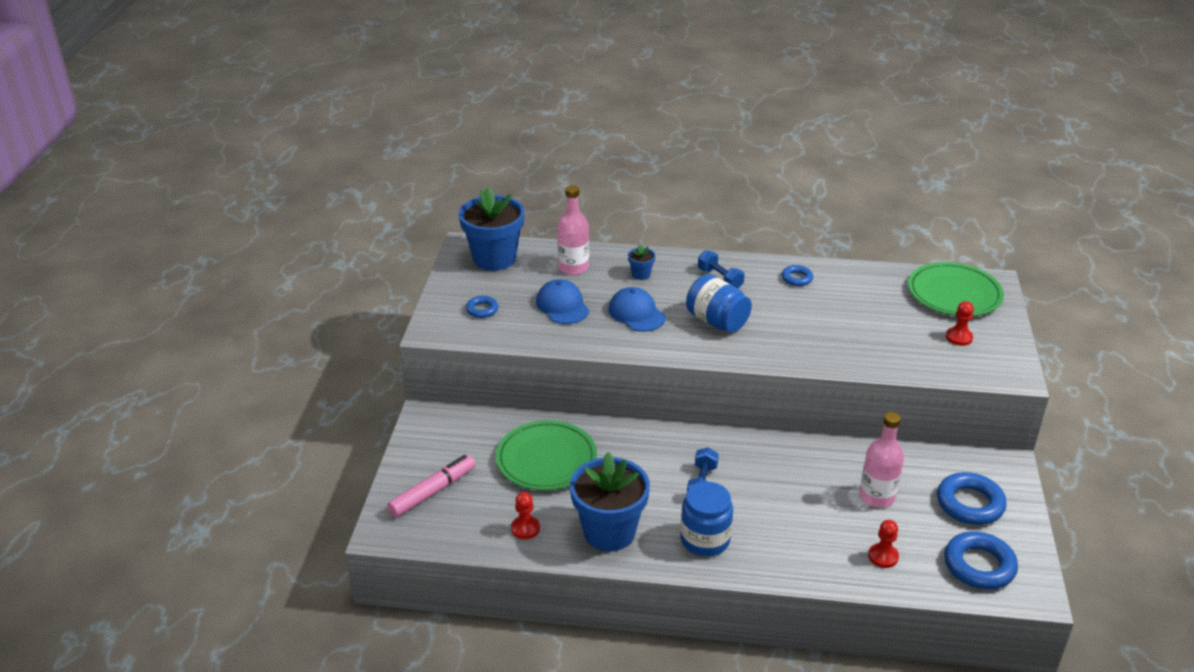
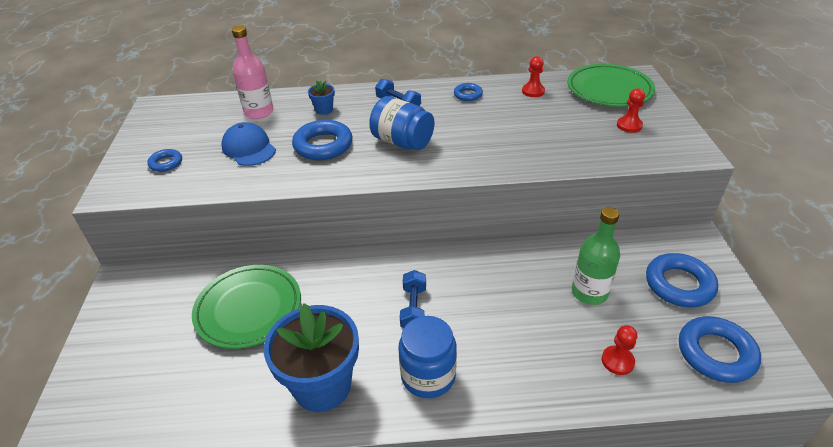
camera: 10 degrees left, 5 degrees up
(433, 492) = (121, 370): pink marker -> none
(494, 258) = (181, 114): blue flower pot -> none
(525, 528) = (226, 399): red pawn -> red pawn (533, 91)
(636, 313) = (323, 145): blue cap -> blue ring
(877, 496) = (589, 292): pink bottle -> green bottle

